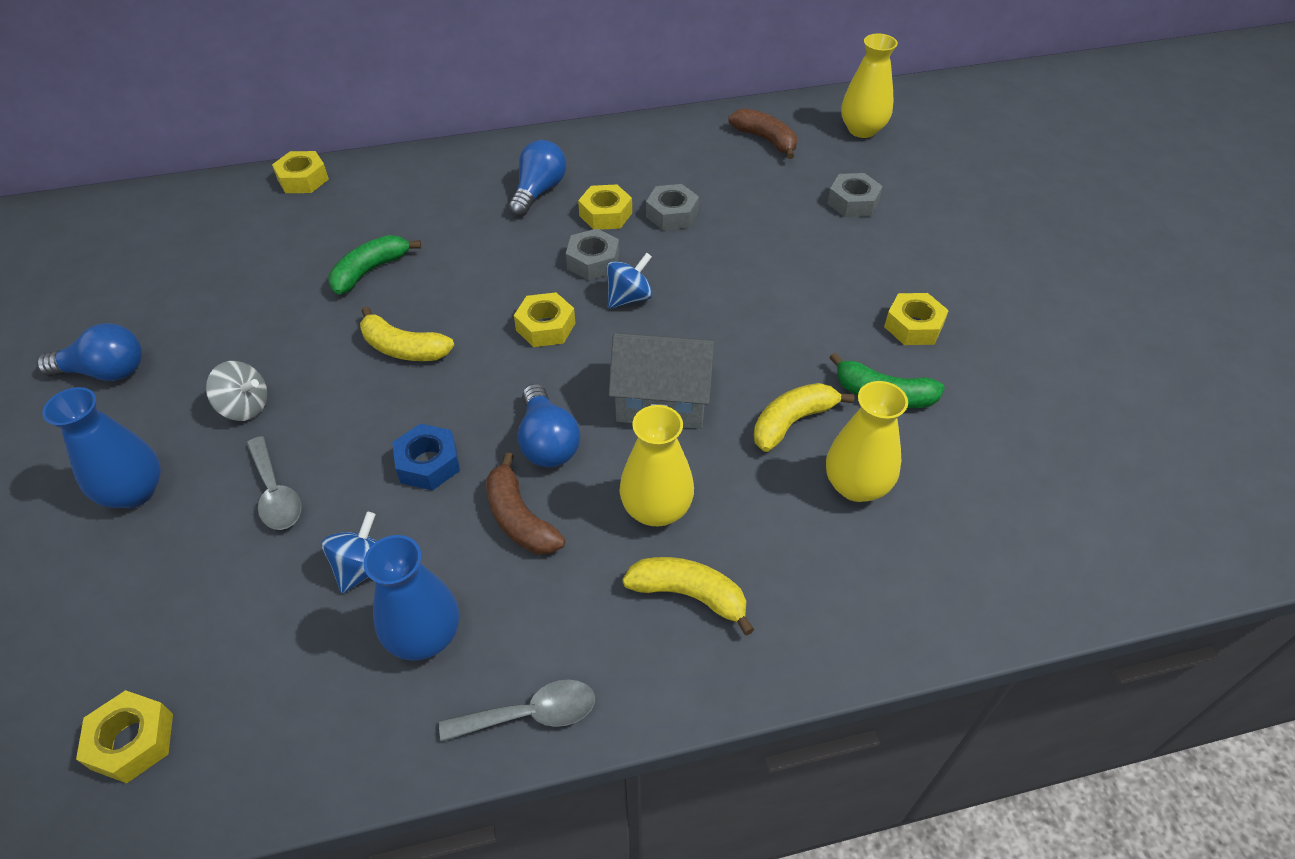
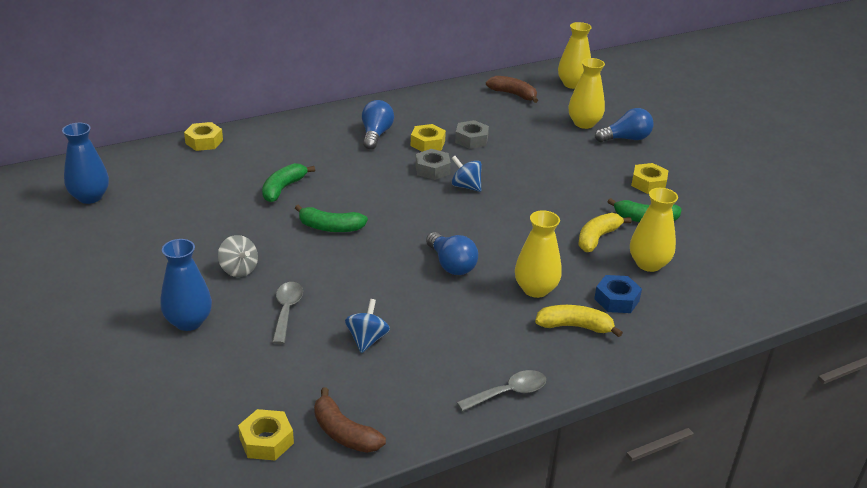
camera: 15 degrees left, 15 degrees down
(106, 371) = (126, 261): blue light bulb -> blue light bulb (626, 139)
(245, 407) = (239, 269): grey spinning top -> grey spinning top turned 45 degrees clockwise
(275, 493) = (287, 311): grey spoon -> grey spoon turned 135 degrees counterclockwise
(403, 348) = (330, 227): yellow banana -> green banana
(424, 636) = (424, 366): blue vase -> blue vase (90, 197)
(428, 463) = (380, 284): blue nut -> blue nut (616, 300)
(519, 519) = (453, 304): brown banana -> brown banana (344, 433)
(545, 327) = (419, 207): yellow nut -> none
(629, 298) = (466, 186): blue spinning top -> blue spinning top turned 90 degrees counterclockwise
(662, 400) = (513, 236): grey house -> none
(853, 202) = (584, 123): grey nut -> yellow vase

